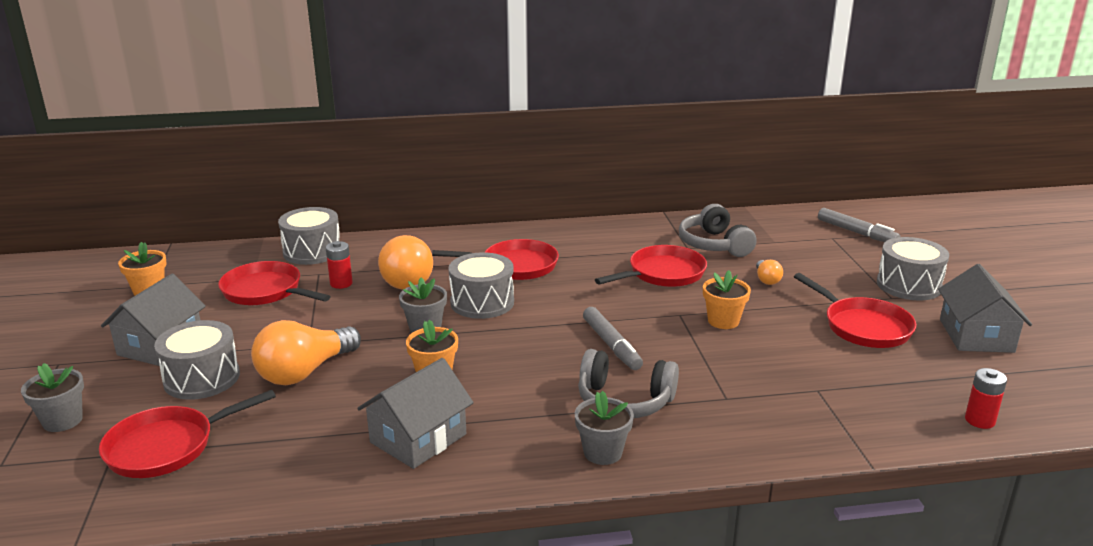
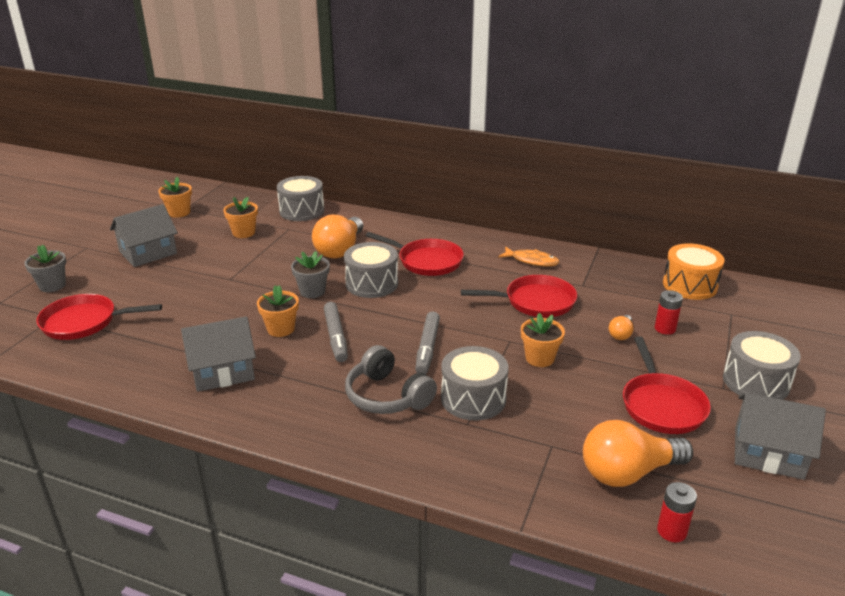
camera: 30 degrees right, 5 degrees up
(202, 378) = (147, 283): grey drum -> grey drum (473, 398)
(266, 291) = (243, 233): red pan -> orange flower pot
(304, 372) = (206, 298): orange light bulb -> orange light bulb (628, 473)
(341, 283) = (295, 240): red battery -> red battery (665, 329)
(602, 452) = (327, 430): grey flower pot -> none
(617, 239) = (531, 261): none -> orange fish
(714, 245) = (609, 289): grey headphones -> none
(775, 224) = (690, 285): none -> orange drum
(856, 232) = (763, 316): grey marker -> grey marker (336, 337)
(976, 335) = (768, 453): grey house -> grey house turned 75 degrees clockwise

